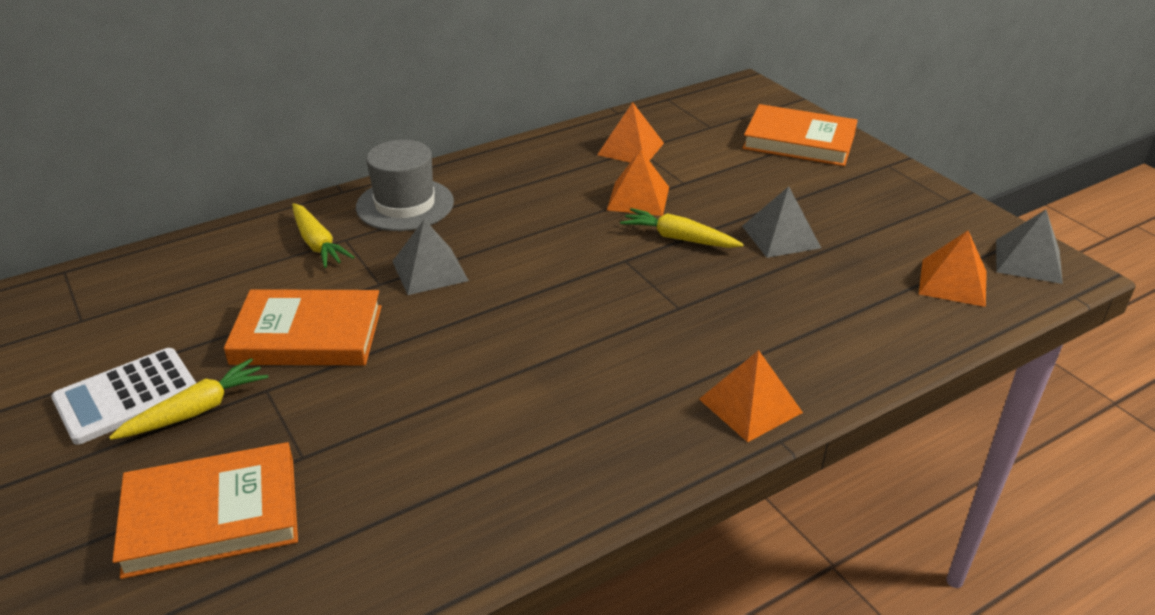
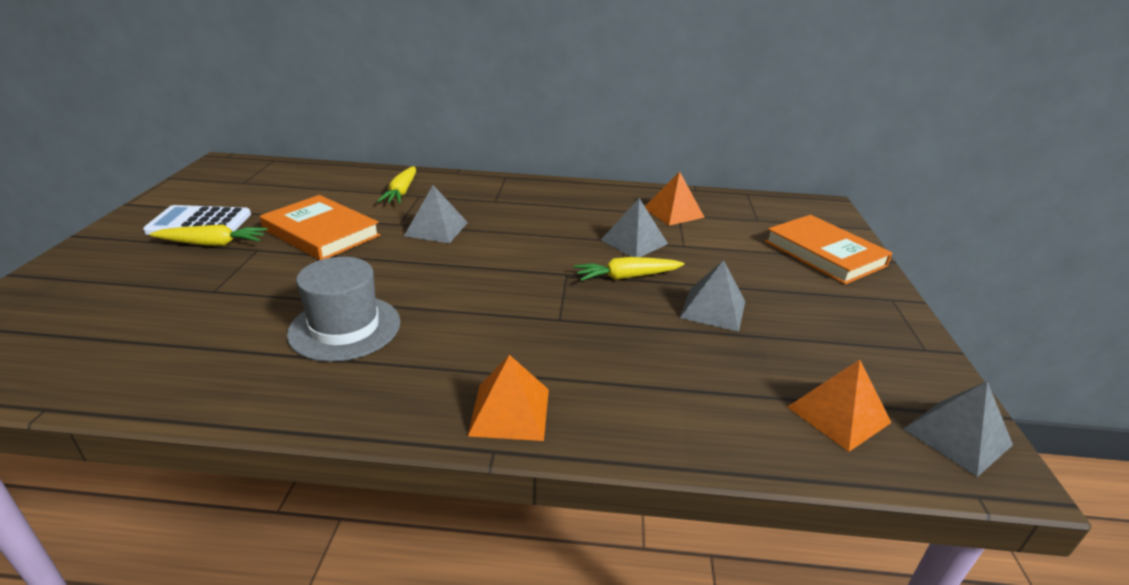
camera: 35 degrees right, 5 degrees down
(212, 515) = (129, 296): orange book -> none
(405, 205) = (479, 191): grey hat -> grey hat (345, 328)
(638, 198) = (634, 242): orange pyramid -> grey pyramid
(679, 238) = (627, 277): yellow carrot -> yellow carrot turned 75 degrees counterclockwise

